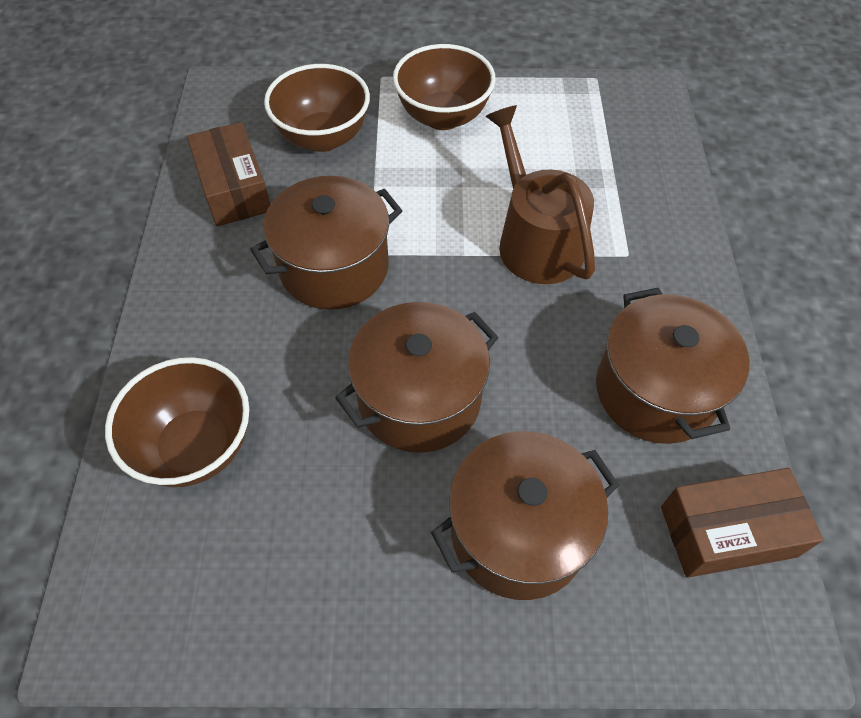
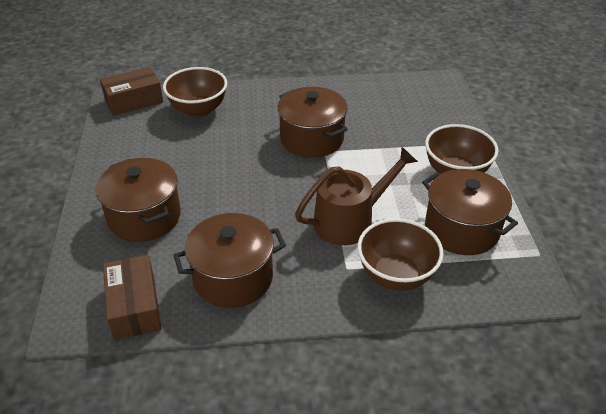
camera: 85 degrees right, 15 degrees down
(233, 188) = (362, 97): brown box -> brown box (134, 101)
(323, 138) = (415, 124): brown bowl -> brown bowl (396, 275)
(419, 399) = (225, 177): brown pot -> brown pot (461, 229)

